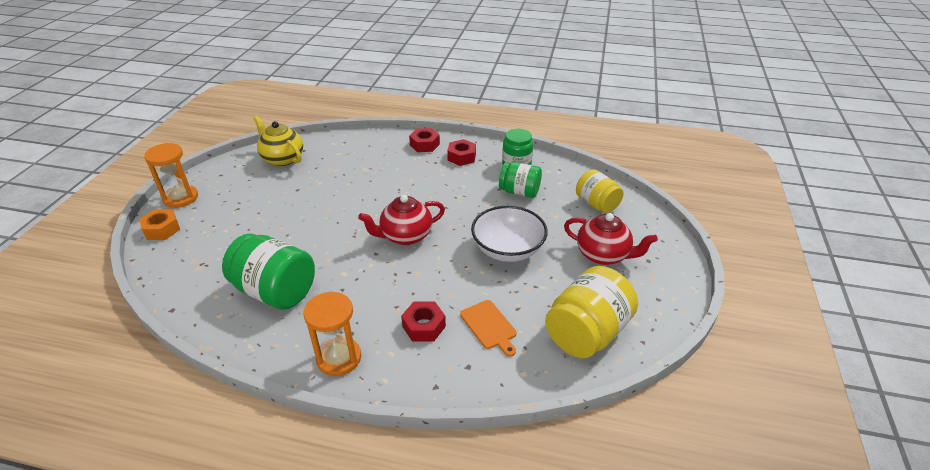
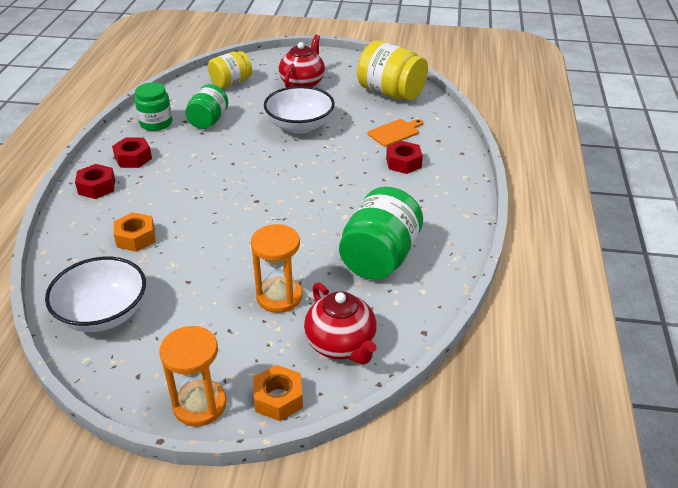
camera: 95 degrees left, 0 degrees up
(282, 159) = (103, 314): yellow teapot -> white bowl
(339, 358) = (451, 202): orange hourglass -> orange hourglass (279, 297)
(356, 165) = (136, 238): none -> orange nut
(405, 236) = (283, 184): red teapot -> red teapot (341, 345)

